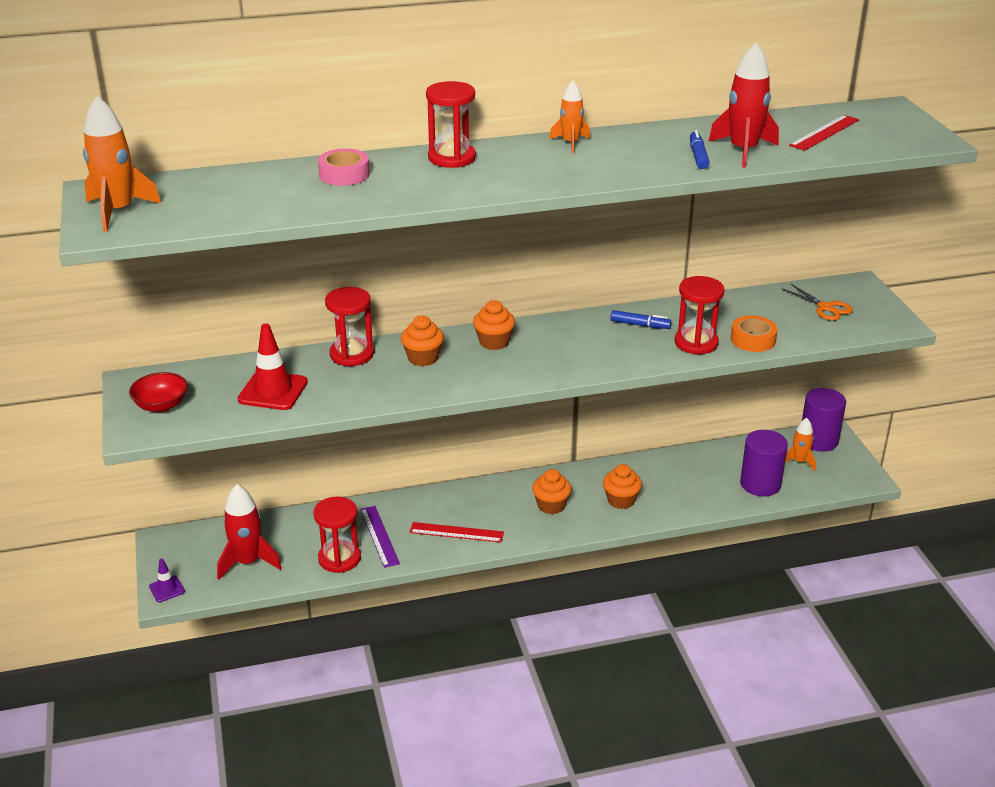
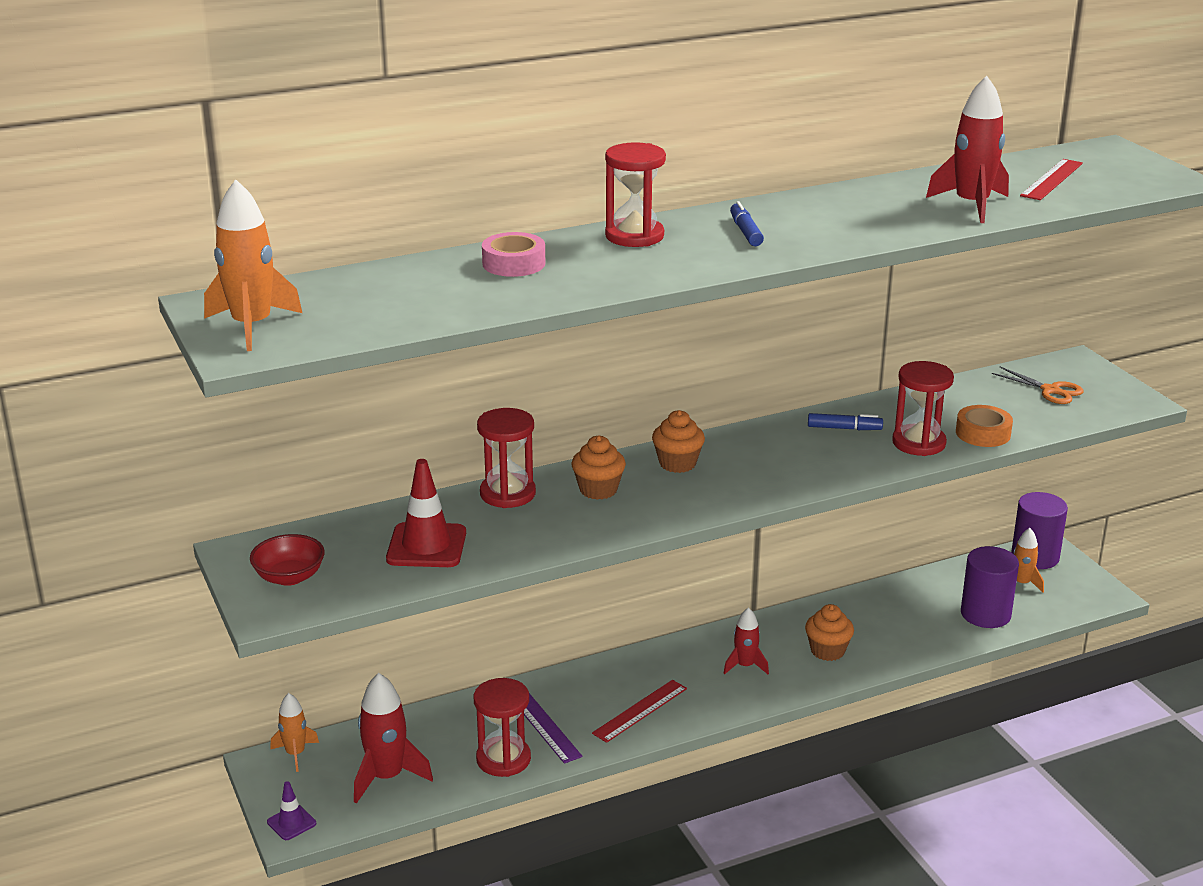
camera: 10 degrees left, 5 degrees down
(456, 532) = (640, 710): red ruler -> red ruler turned 45 degrees counterclockwise
(551, 505) = (745, 666): orange cupcake -> red rocket
(570, 143) = (767, 210): orange rocket -> orange rocket (295, 754)
(698, 156) = (923, 214): blue marker -> blue marker (745, 232)

